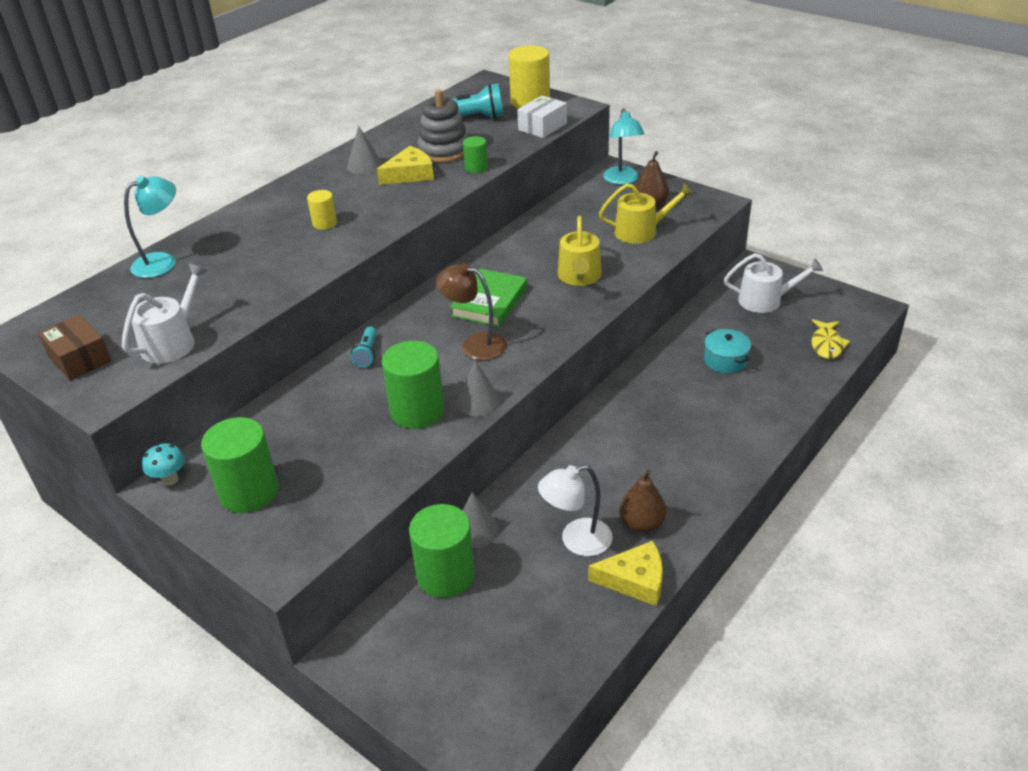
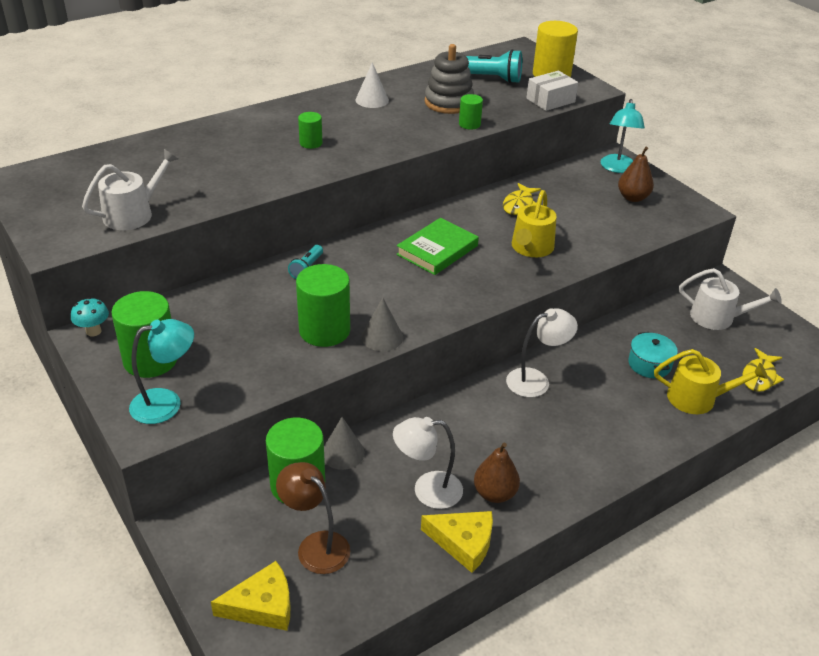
camera: 15 degrees right, 0 degrees up
(80, 359) = (55, 209): brown box -> none
(163, 262) = (161, 144): turquoise lamp -> turquoise lamp (166, 403)
(324, 223) = (311, 143): yellow cylinder -> green cylinder
(364, 165) = (372, 100): grey cone -> white cone
(410, 174) = (407, 117): yellow cheese -> yellow cheese (262, 605)
(475, 344) = (404, 285): brown lamp -> brown lamp (316, 545)
(547, 237) = (519, 205): none -> yellow fish
(629, 405) = (536, 380): none -> white lamp
(641, 231) = (611, 220): yellow watering can -> yellow watering can (697, 398)

